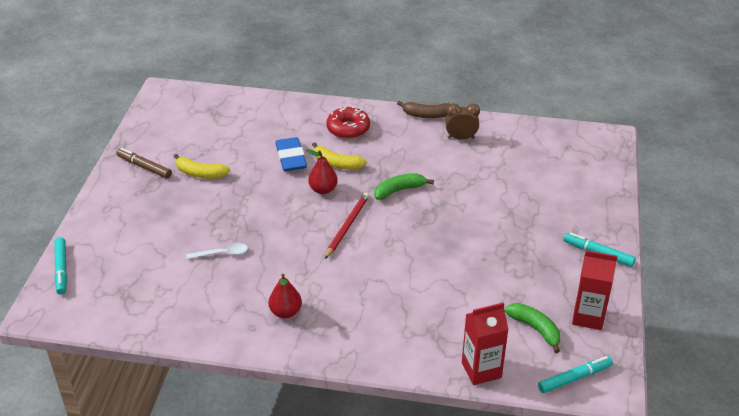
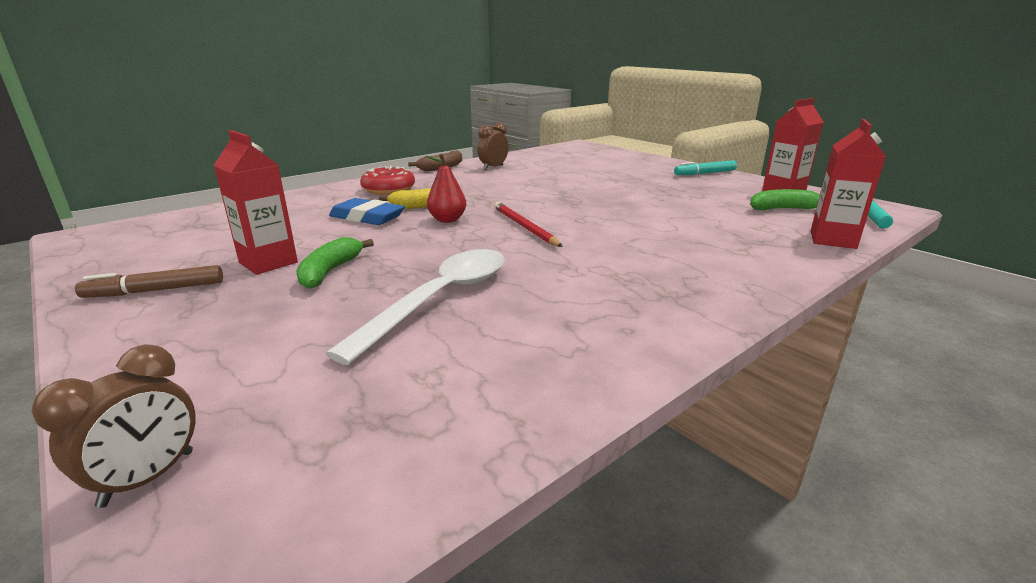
camera: 50 degrees left, 15 degrees down
(61, 269) = (148, 478): turquoise marker -> brown clock
(200, 173) = (268, 262): yellow banana -> red carton
(222, 253) = (440, 299): white spoon -> white spoon, size x2.16
(286, 312) = (624, 298): red pear -> none
(399, 190) = (514, 197): green banana -> green banana (330, 271)

